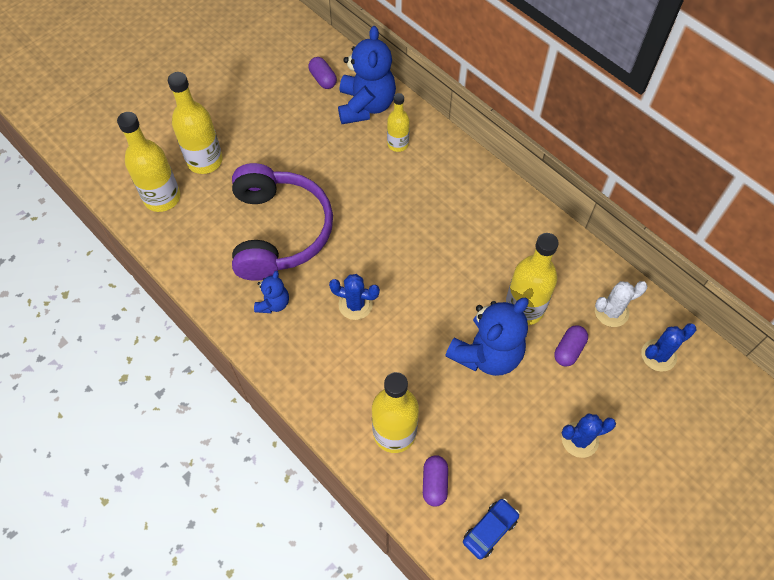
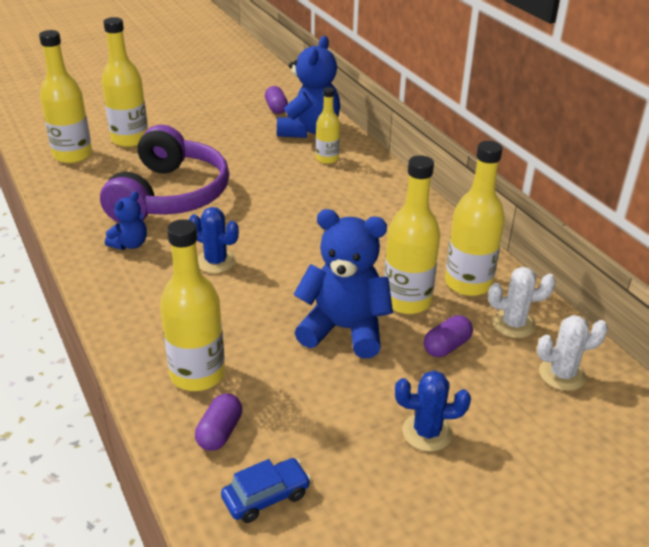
camera: 15 degrees right, 25 degrees down
(486, 353) = (344, 329): blue teddy bear -> blue teddy bear turned 135 degrees counterclockwise
(565, 275) = (468, 283): none -> yellow bottle
(658, 355) = (562, 374): blue cactus -> white cactus

